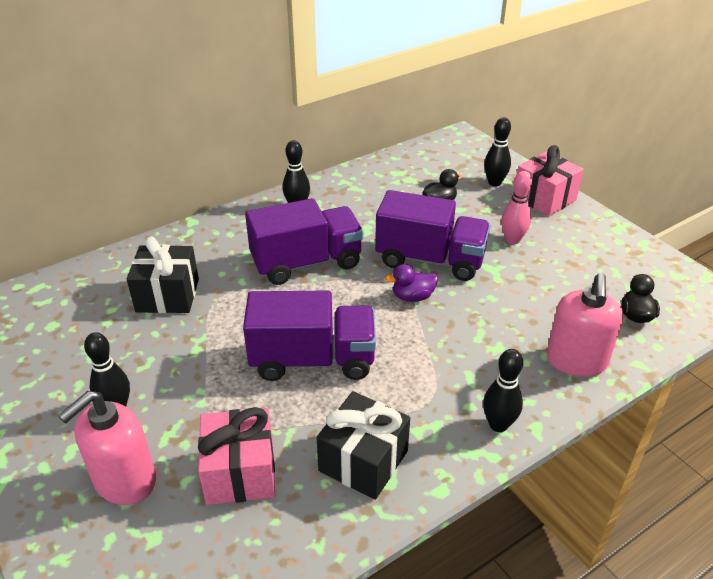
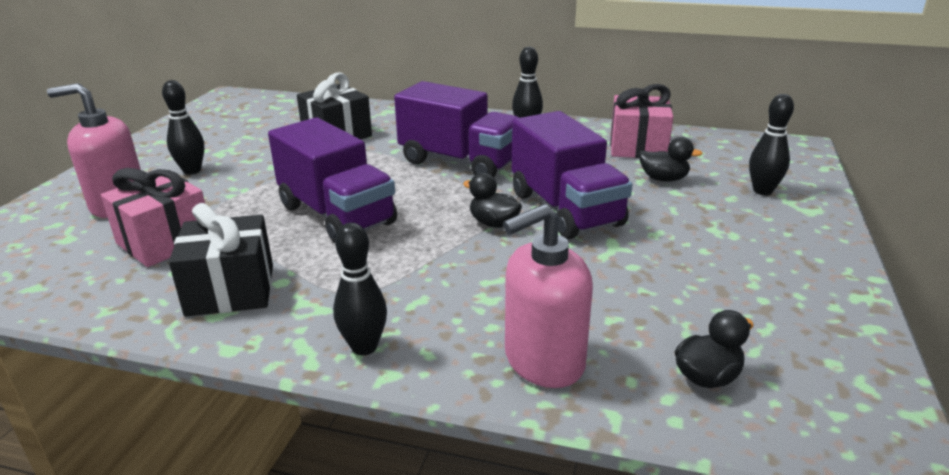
camera: 50 degrees right, 10 degrees down
(412, 297) = (493, 223): purple duck -> black duck
(512, 240) = (686, 238): pink bowling pin -> none
(544, 198) = (802, 228): pink gift -> pink gift (638, 147)

